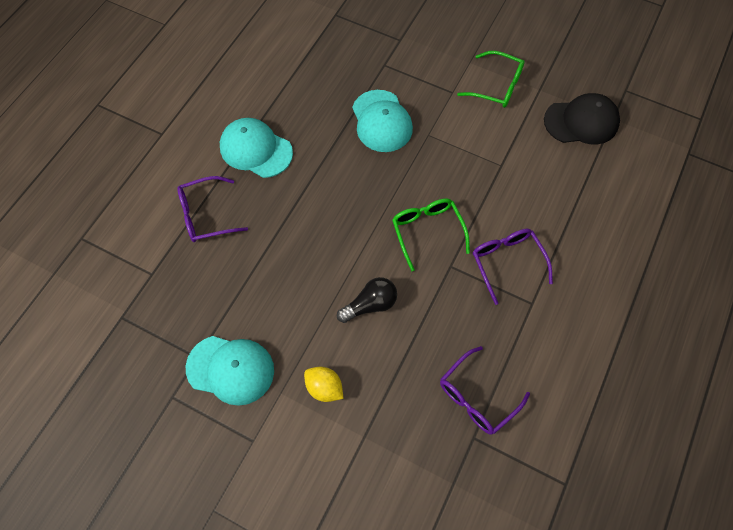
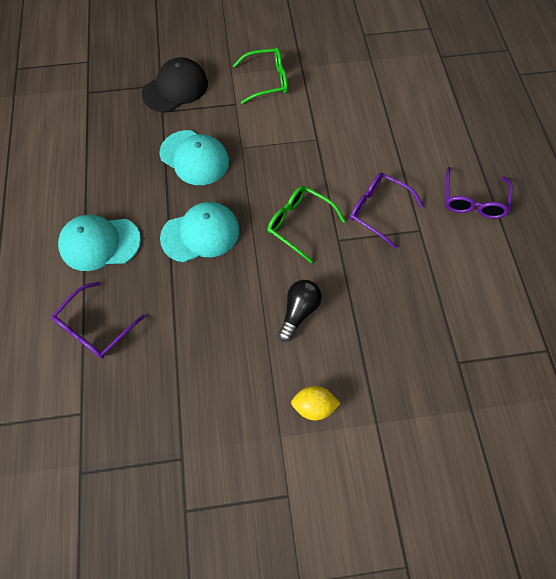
camera: 35 degrees left, 0 degrees up
(230, 369) = (221, 448): turquoise cap -> turquoise cap (200, 234)
(477, 397) = (436, 329): purple glasses -> purple glasses (473, 201)
(581, 121) = (350, 74): black cap -> black cap (175, 88)

